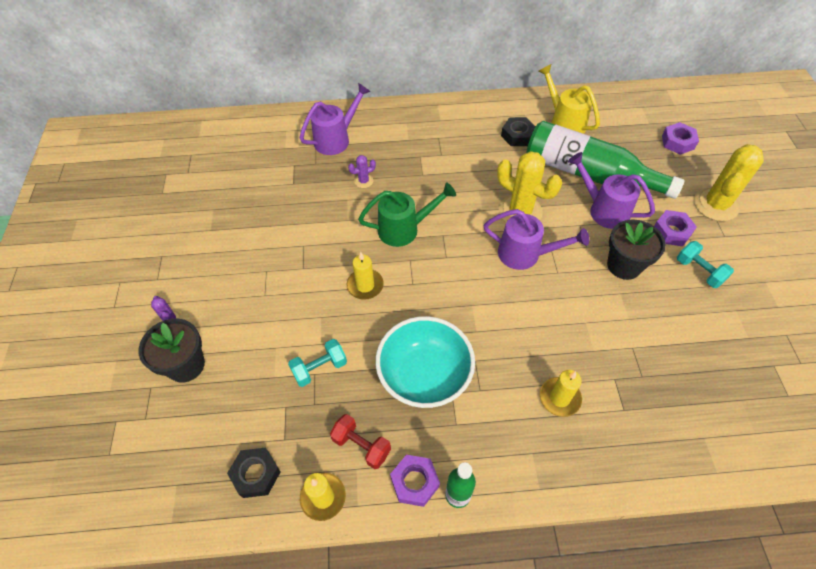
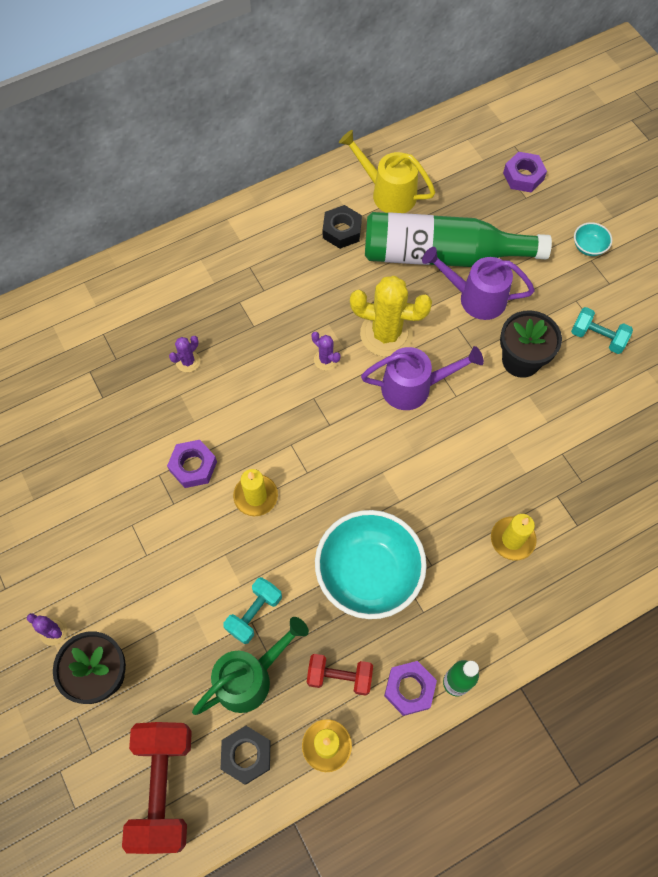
camera: 25 degrees left, 10 degrees up
(180, 469) = (163, 787): none -> red dumbbell
(336, 139) = (124, 314): purple watering can -> none
(404, 229) = (267, 407): green watering can -> green watering can (250, 677)
(465, 213) = (326, 360): none -> purple cactus
(671, 232) = (555, 298): purple nut -> purple nut (193, 466)
(715, 205) = (588, 247): yellow cactus -> turquoise bowl

